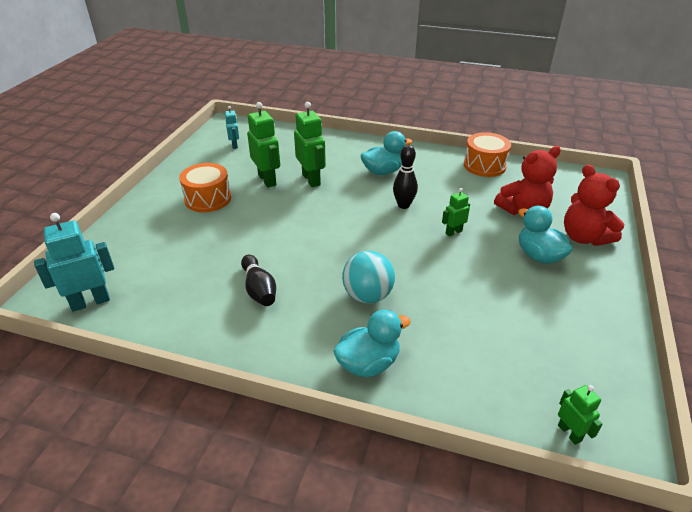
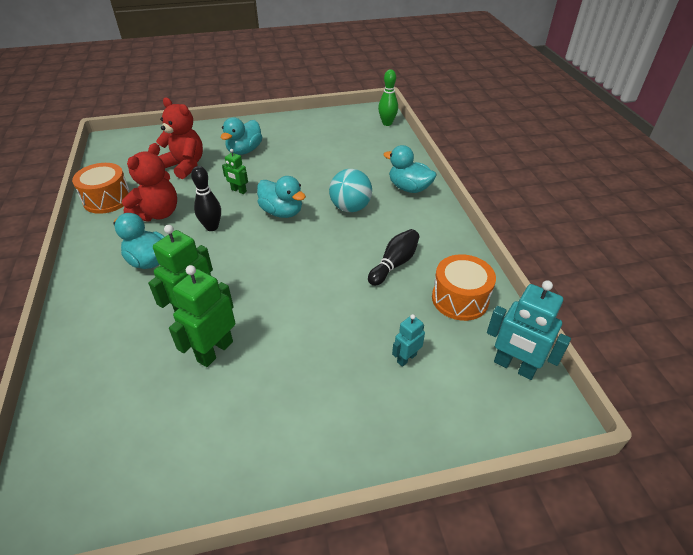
camera: 120 degrees left, 5 degrees up
(208, 199) = (291, 386): orange drum -> orange drum (460, 299)
(235, 145) = (125, 450): turquoise robot -> turquoise robot (406, 358)
(396, 248) = (282, 212): none -> turquoise duck
(569, 433) = (387, 123): green robot -> green bowling pin
(584, 237) = (208, 138): red teddy bear -> red teddy bear (158, 213)

